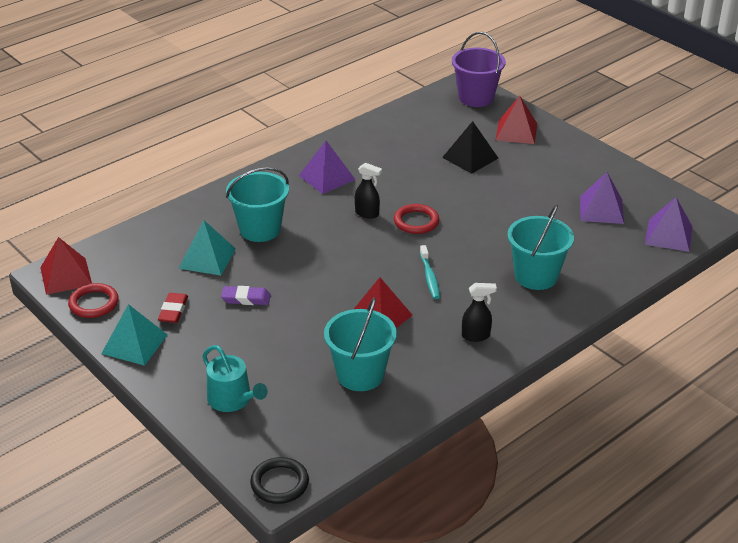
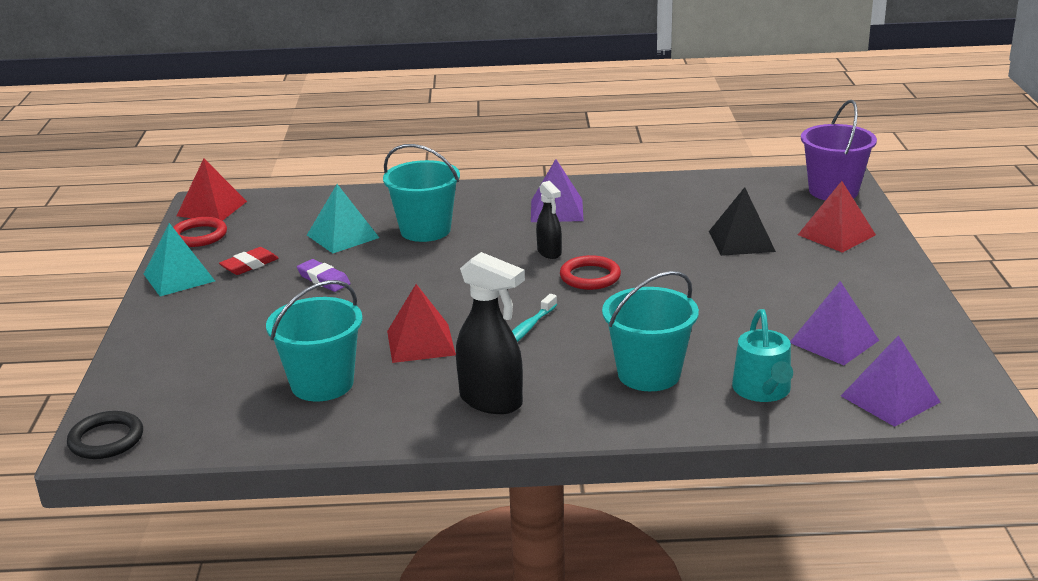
camera: 40 degrees right, 10 degrees down
(233, 400) = (181, 354): turquoise watering can -> turquoise watering can (763, 391)
(476, 336) = (491, 401): black spray bottle -> black spray bottle, size x1.73

